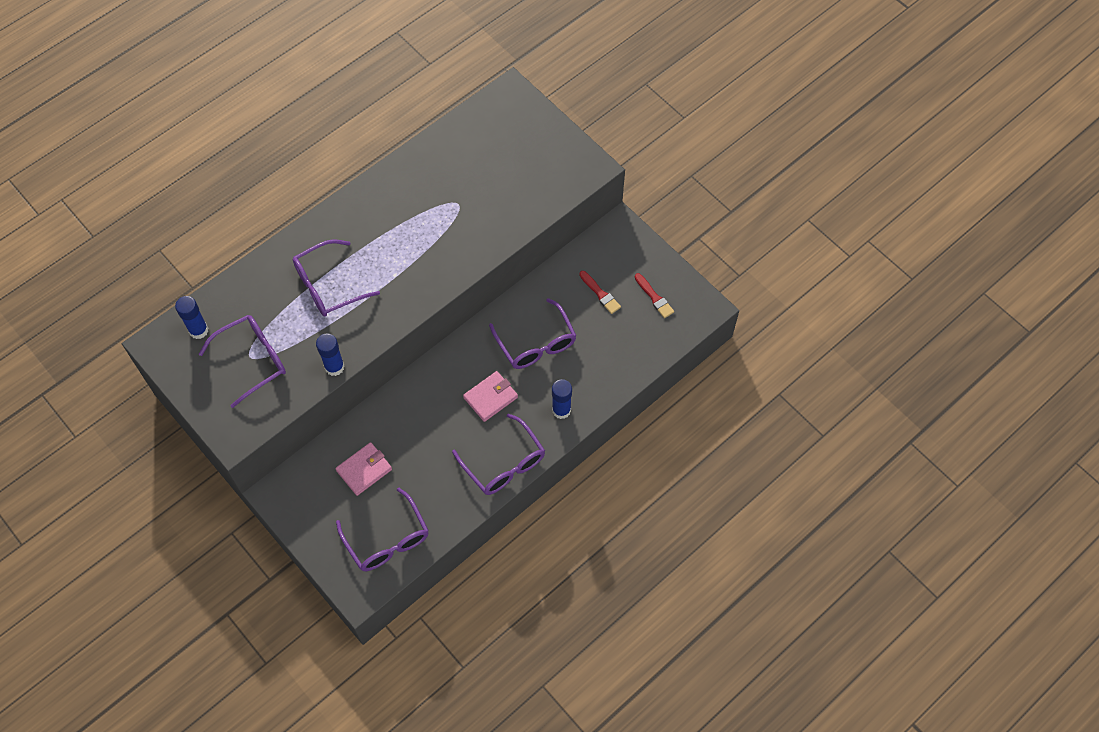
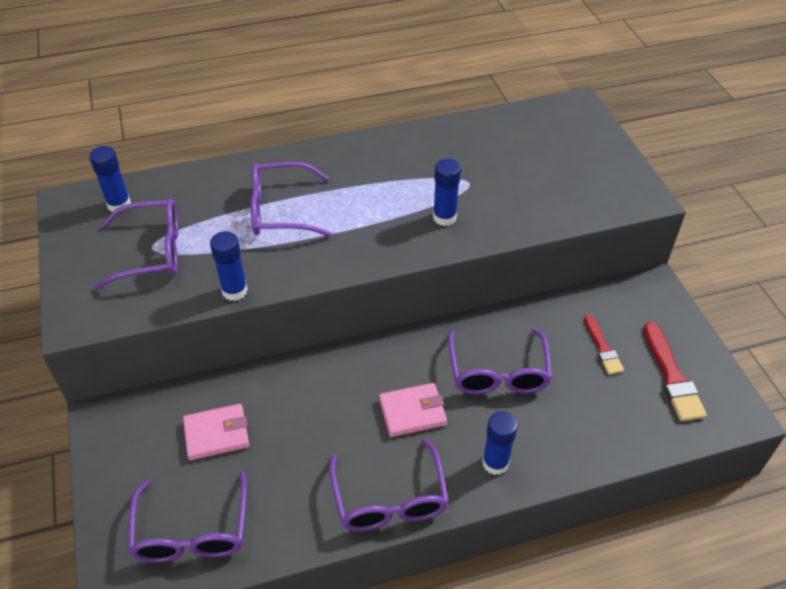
camera: 25 degrees right, 15 degrees down
(454, 243) = (444, 217): none -> blue glue stick
(654, 297) = (672, 376): red brush -> red brush, size x1.56

